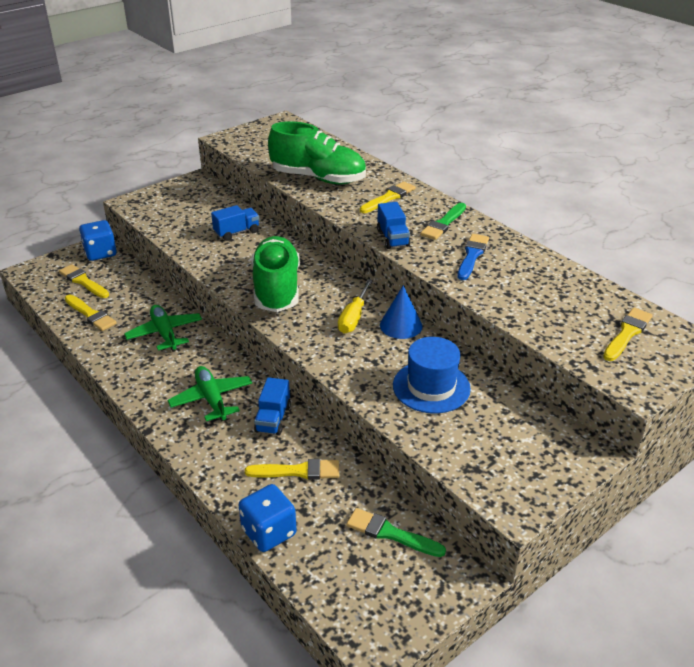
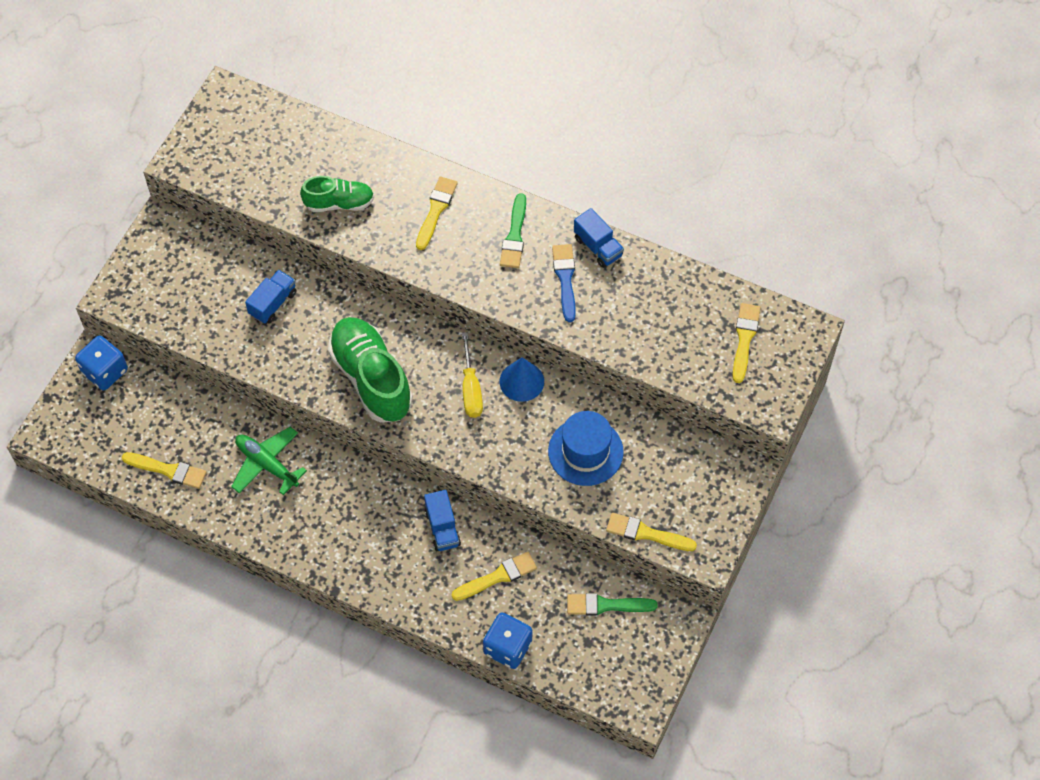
camera: 25 degrees left, 25 degrees up
(83, 281) = (121, 425): yellow brush -> yellow brush (646, 533)
(212, 399) = (371, 529): green plane -> none
(318, 178) = (339, 203): green shoe -> green shoe, size x0.58
(393, 238) = (474, 282): blue truck -> blue truck (598, 247)

